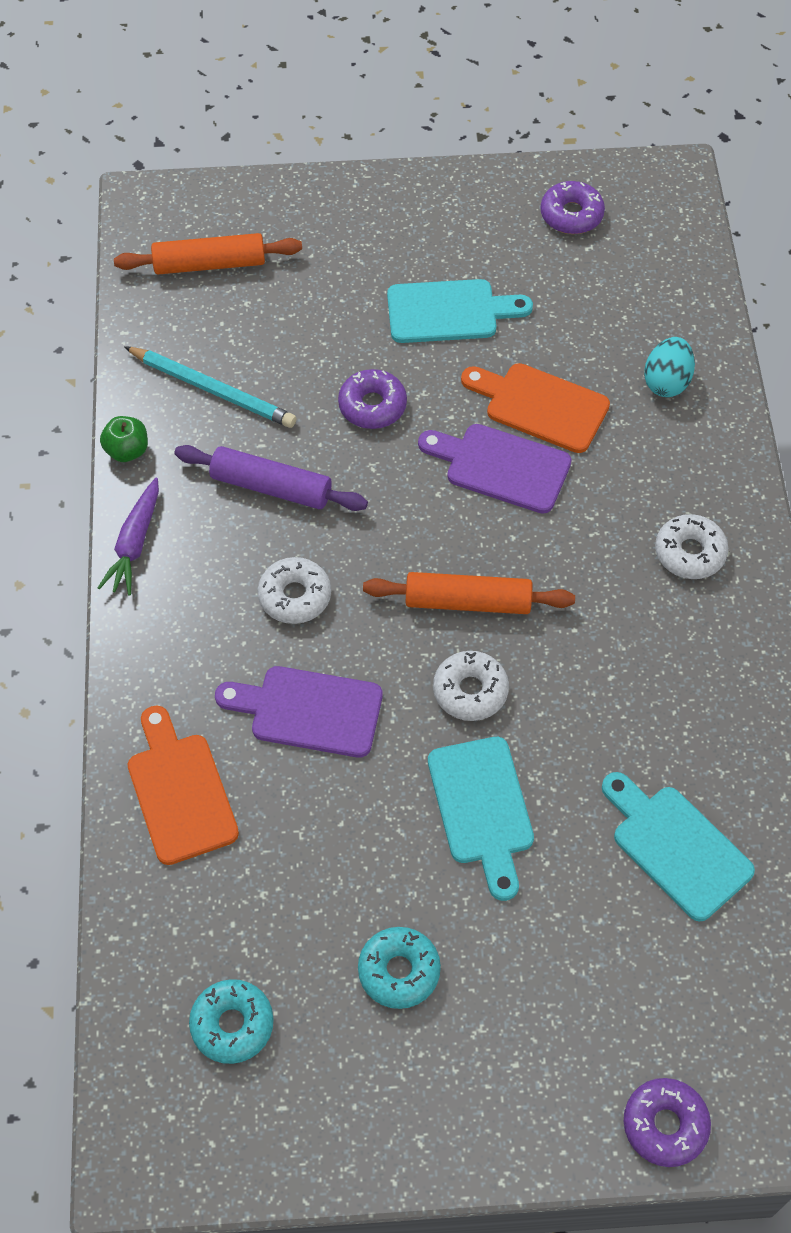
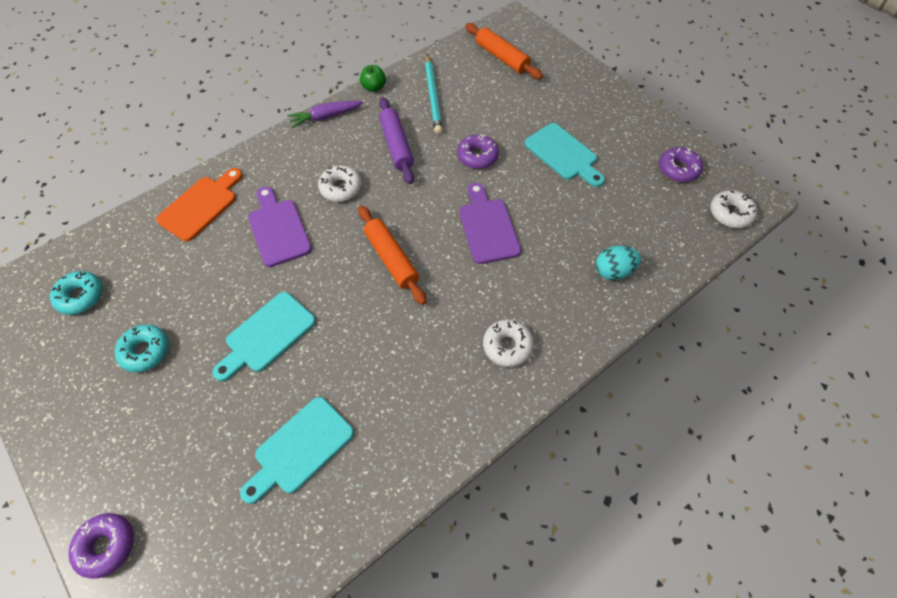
camera: 55 degrees right, 0 degrees up
(470, 691) = (336, 290): white donut -> white donut (730, 213)
(540, 406) = (541, 223): orange cutting board -> none
(676, 847) = (300, 448): turquoise cutting board -> turquoise cutting board turned 150 degrees counterclockwise

